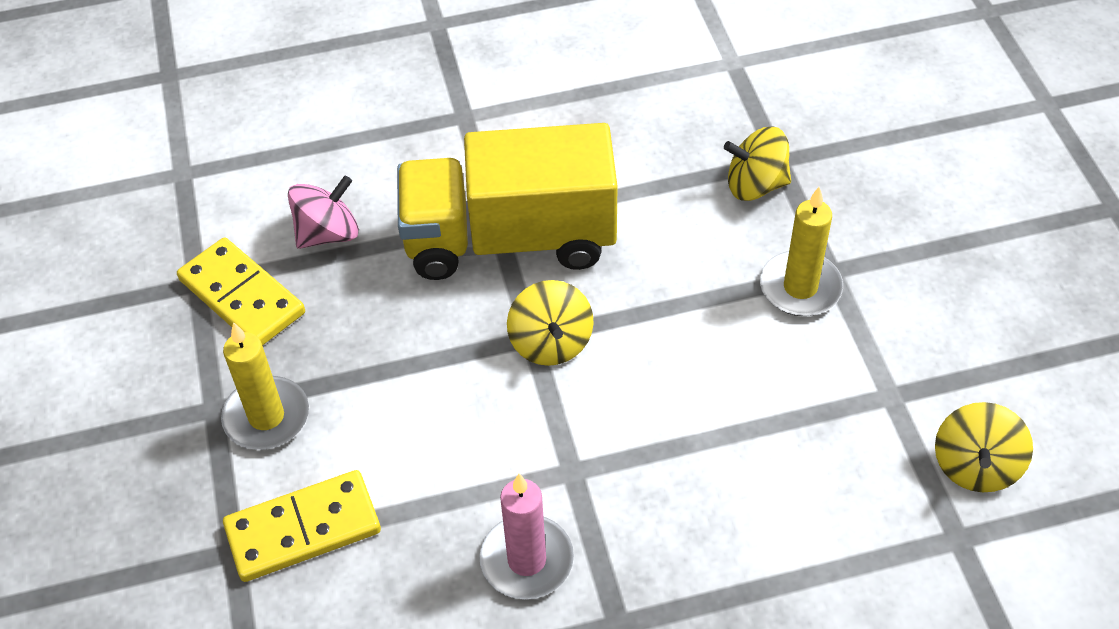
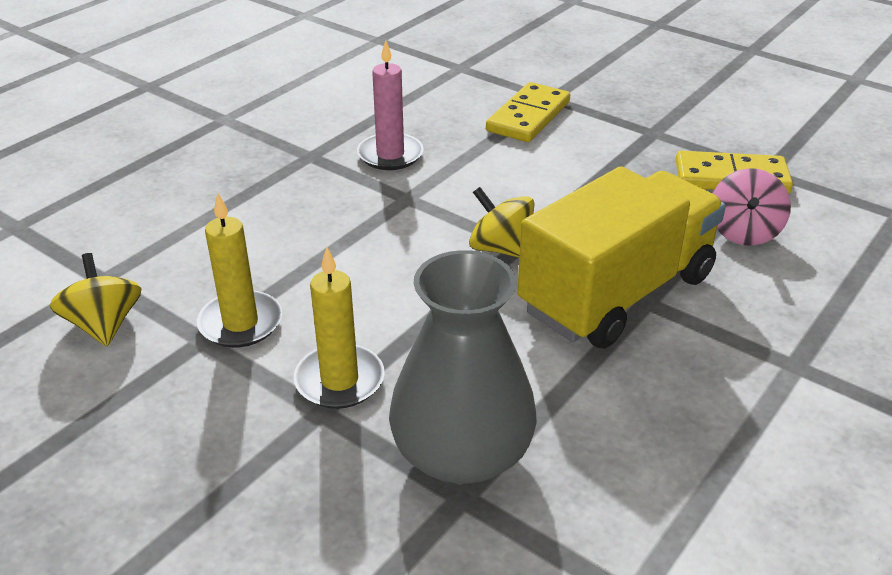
camera: 140 degrees right, 15 degrees down
(266, 417) = (619, 141): yellow candle -> yellow candle (240, 323)
(755, 185) = (462, 452): yellow spinning top -> grey vase

